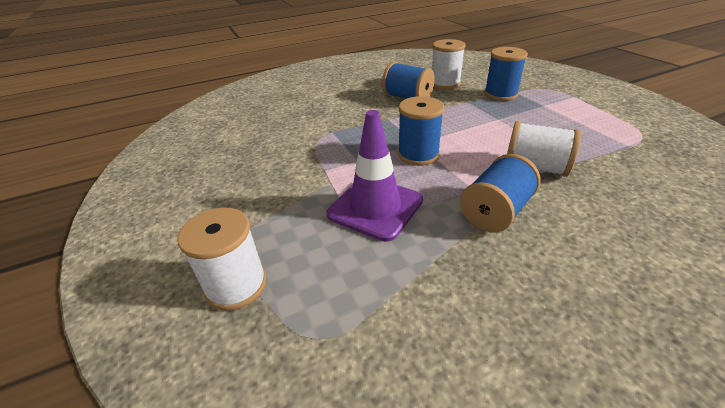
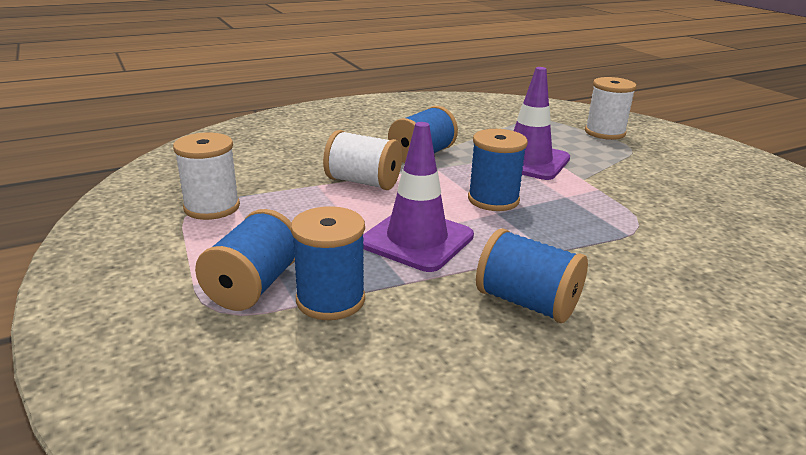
camera: 175 degrees right, 10 degrees down
(445, 84) = (442, 346): white spool -> white spool (212, 207)
(469, 122) = (417, 240): none -> purple traffic cone
(543, 97) = (253, 286): none -> blue spool

